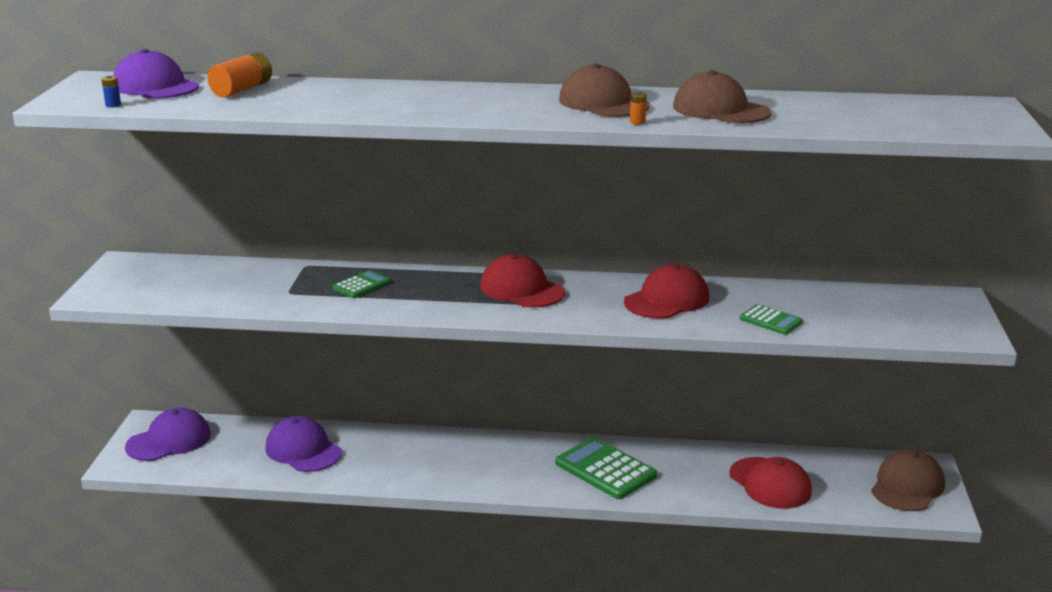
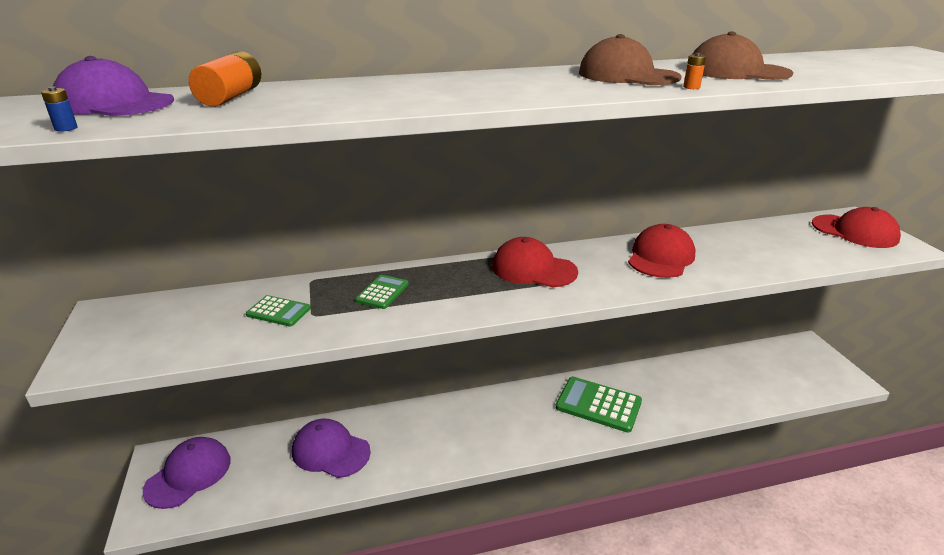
camera: 20 degrees left, 5 degrees up
(770, 320) = (758, 261): green calculator -> green calculator (278, 311)
(770, 483) = (723, 386): red cap -> red cap (854, 231)
(907, 486) = (811, 365): brown cap -> none

